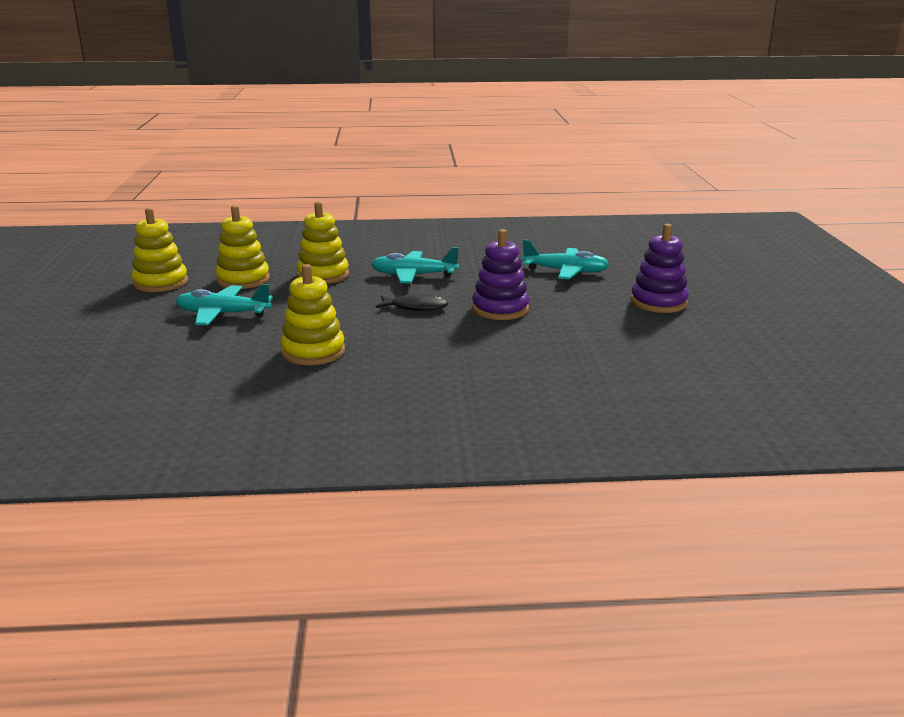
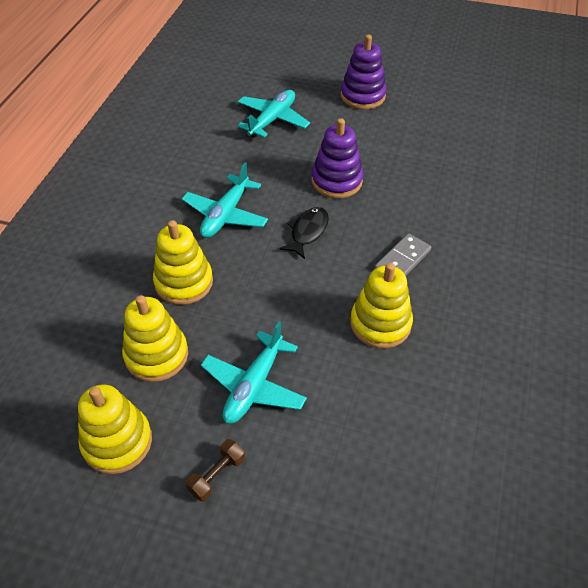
camera: 70 degrees left, 25 degrees up
(135, 315) = (217, 475): none -> brown dumbbell
(406, 351) = (402, 260): none -> grey domino

